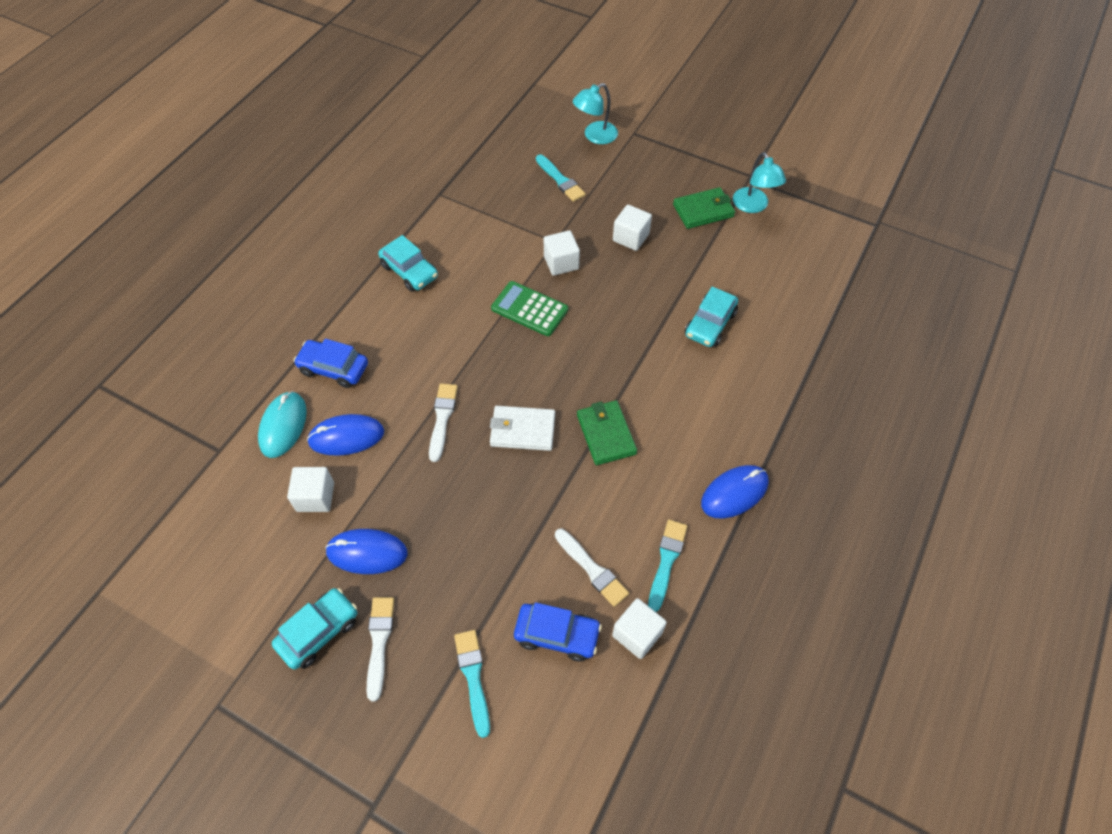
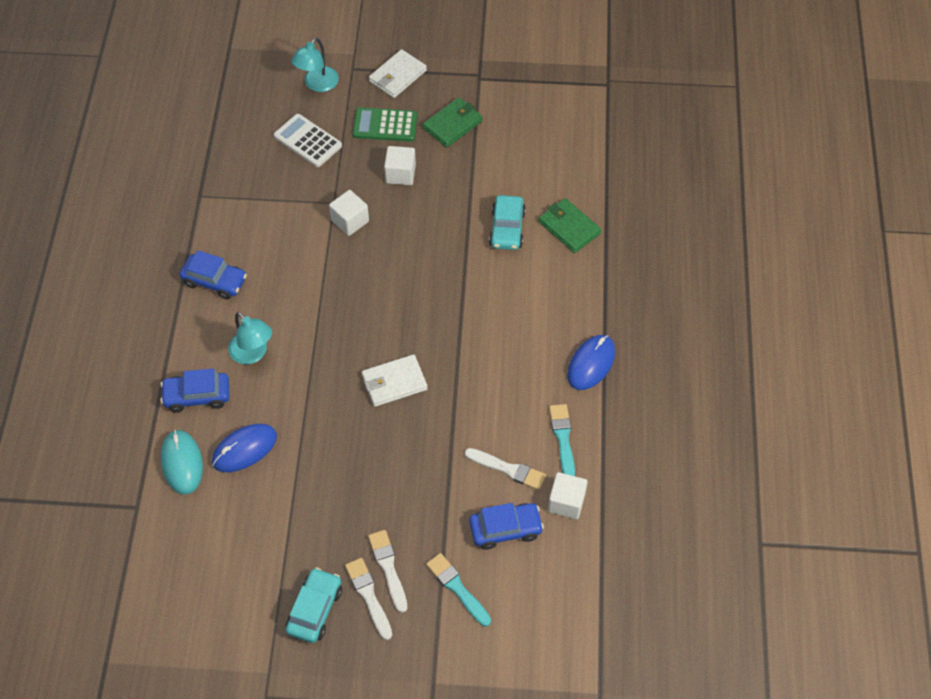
camera: 25 degrees left, 0 degrees up
(315, 497) = (247, 509): white cube -> none
(367, 552) = (318, 534): blue mouse -> none
(409, 271) = (214, 281): turquoise car -> blue car
(442, 418) = (320, 400): white brush -> white brush (388, 567)
(529, 309) = (344, 274): green calculator -> green calculator (385, 125)
(560, 180) = (308, 141): turquoise brush -> white calculator
(606, 434) = (466, 358): green wallet -> green wallet (569, 227)
(672, 152) = (397, 76): none -> white wallet
(753, 206) = (495, 104): turquoise lamp -> turquoise lamp (253, 354)

